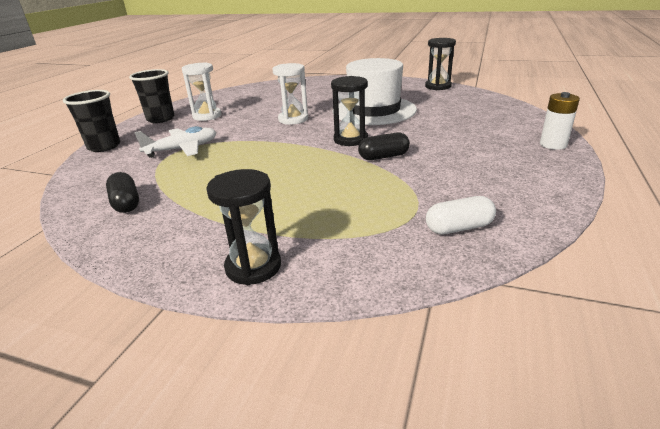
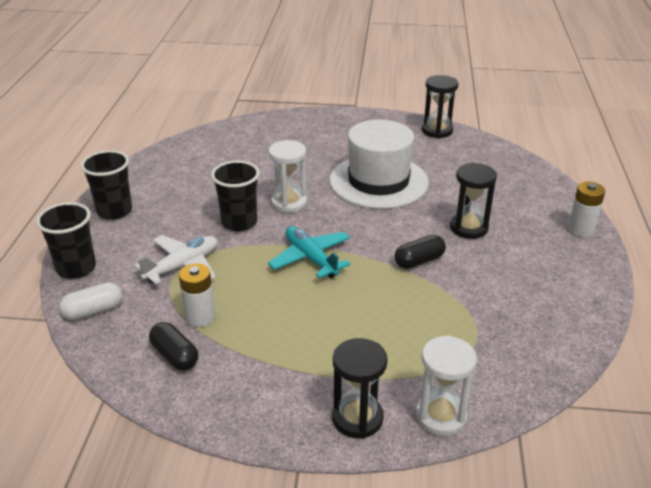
camera: 15 degrees left, 5 degrees up
(169, 180) = (200, 317): none -> white battery
(207, 116) = (174, 202): white hourglass -> white hourglass (440, 416)
(246, 128) = (239, 222): none -> black cup
(288, 150) = (311, 258): none -> turquoise plane
(350, 139) = (372, 235): black hourglass -> black hourglass (469, 228)
(459, 228) = (520, 351): white capsule -> white capsule (93, 311)

